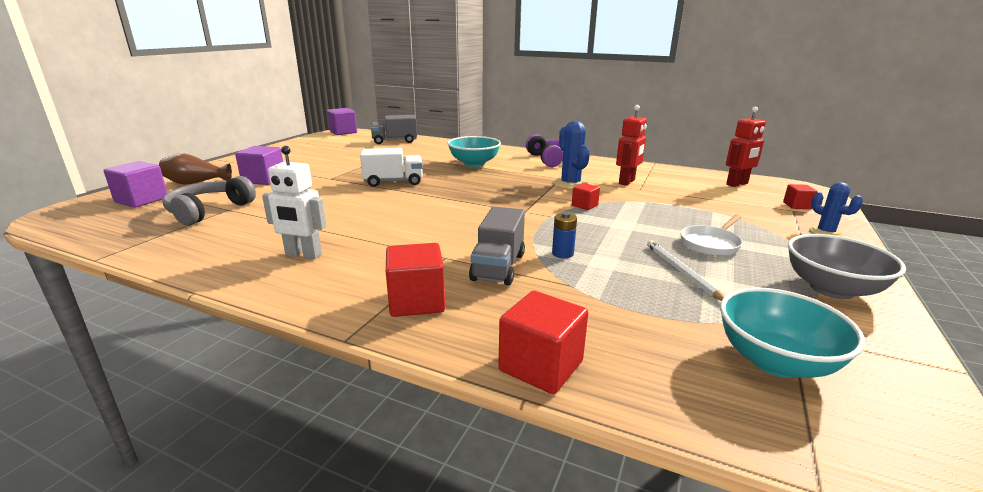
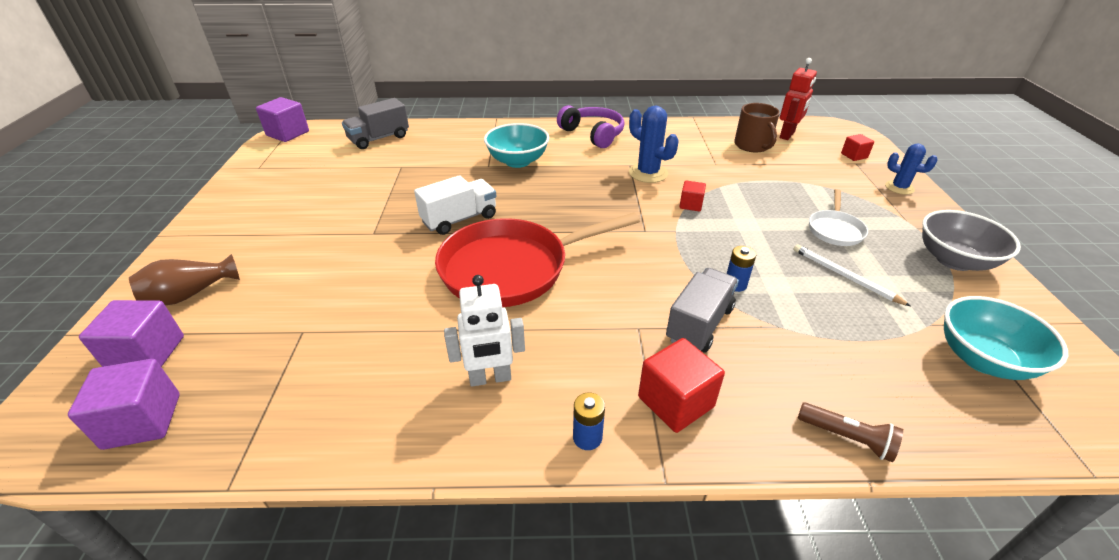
camera: 25 degrees left, 15 degrees up
(209, 211) = (278, 343): grey headphones -> none
(264, 179) = (285, 260): purple cube -> purple cube (142, 421)
(323, 300) = (587, 437): none -> blue battery
(395, 210) = (512, 268): none -> red pan
(498, 267) = (699, 324): grey truck -> grey truck turned 135 degrees counterclockwise
(541, 366) = (847, 438): red cube -> brown flashlight
(627, 182) = (695, 156): red robot -> none
(691, 184) = (752, 145): none -> brown mug

